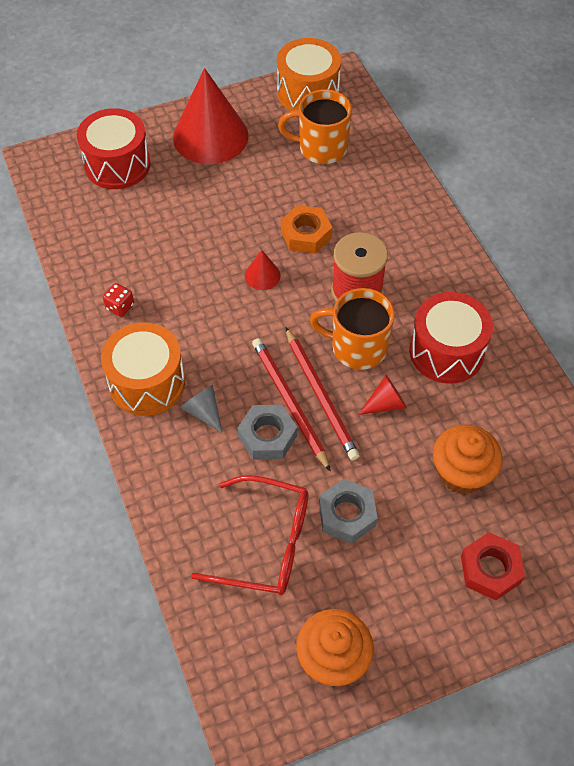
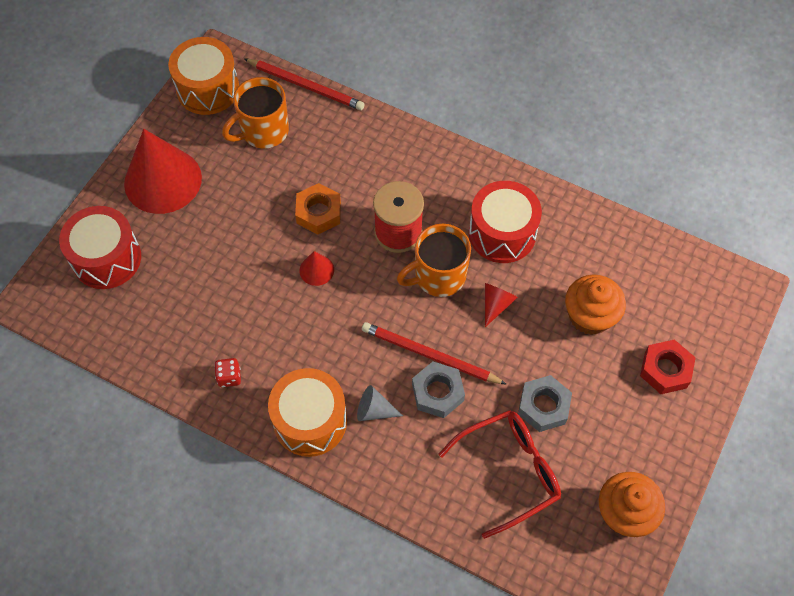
camera: 40 degrees left, 5 degrees up
(321, 396) = (446, 333): red pencil -> red pencil (306, 86)

